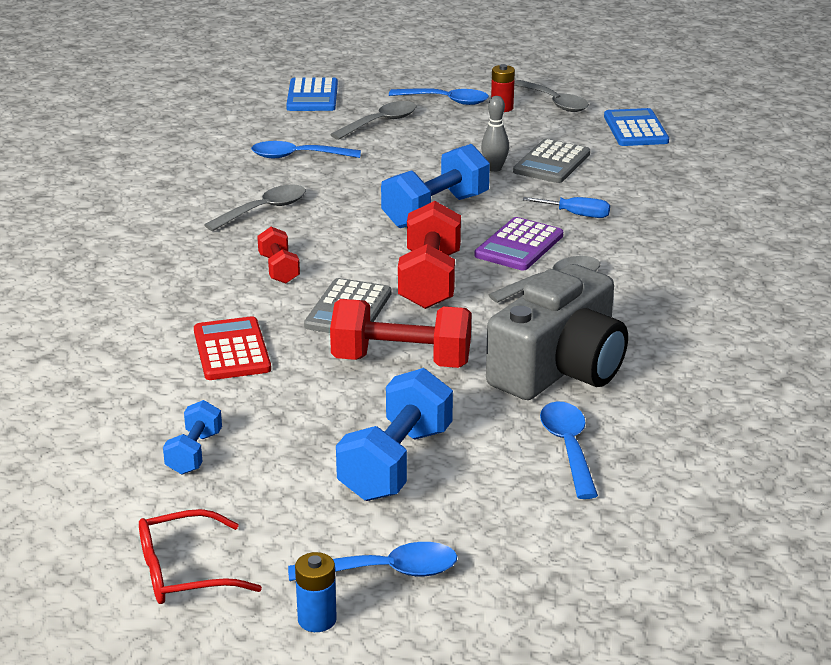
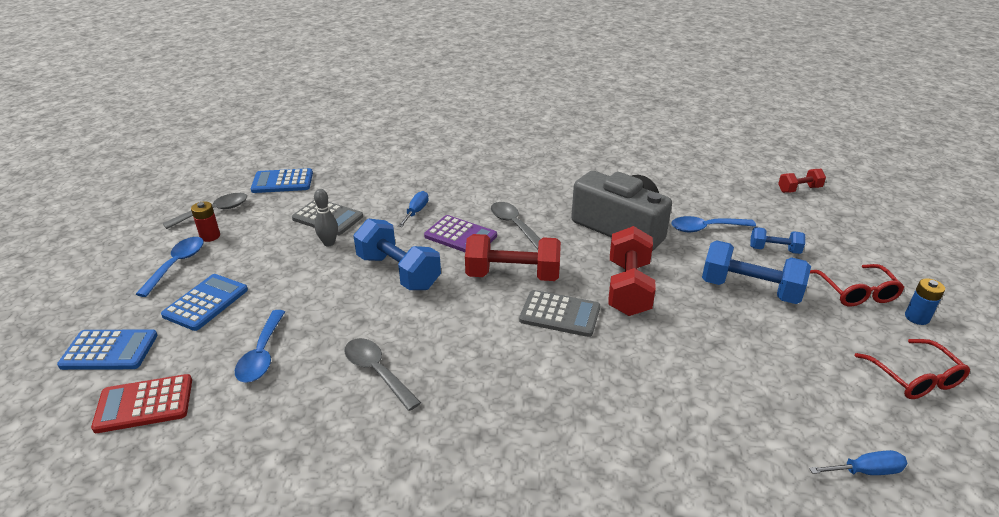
camera: 90 degrees left, 5 degrees up
(48, 485) = (865, 471): none -> blue screwdriver
(194, 453) = (781, 385): blue dumbbell -> blue dumbbell (774, 250)
(232, 350) = (632, 375): red calculator -> red calculator (144, 404)
(279, 269) = (494, 355): red dumbbell -> red dumbbell (799, 189)
(380, 122) = (206, 302): grey spoon -> blue calculator
(386, 571) = (857, 293): blue spoon -> red glasses

